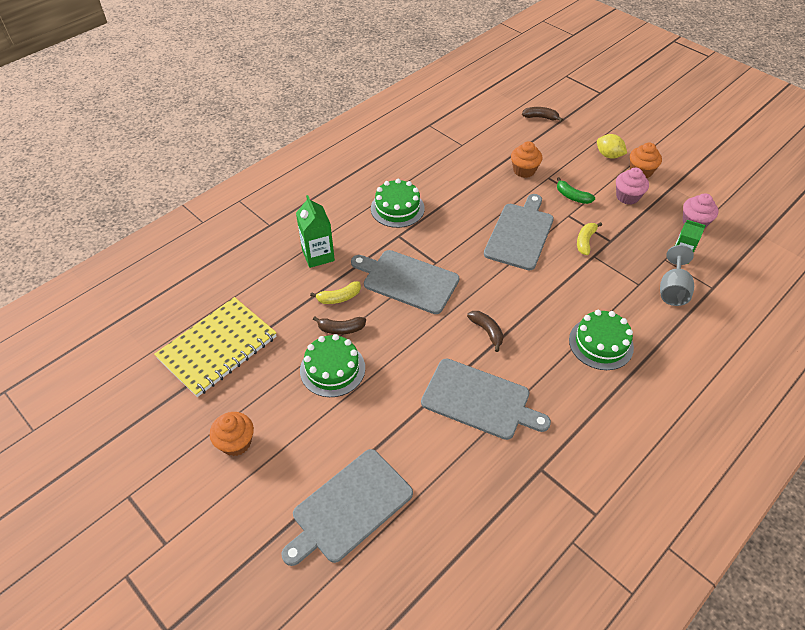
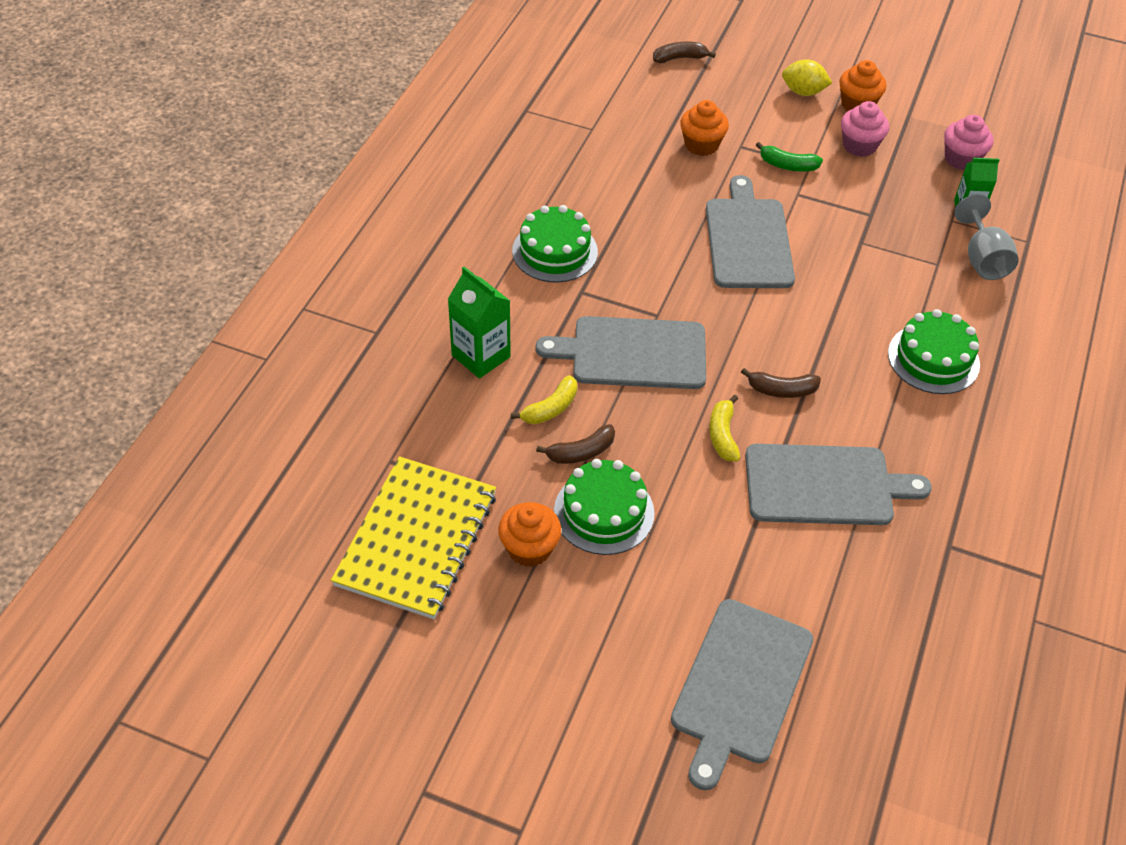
camera: 25 degrees left, 0 degrees up
(236, 442) = (532, 661): orange cupcake -> orange cupcake (529, 548)
(487, 331) = (781, 390): brown banana -> brown banana turned 150 degrees clockwise
(585, 241) = (839, 225): yellow banana -> yellow banana (723, 435)

